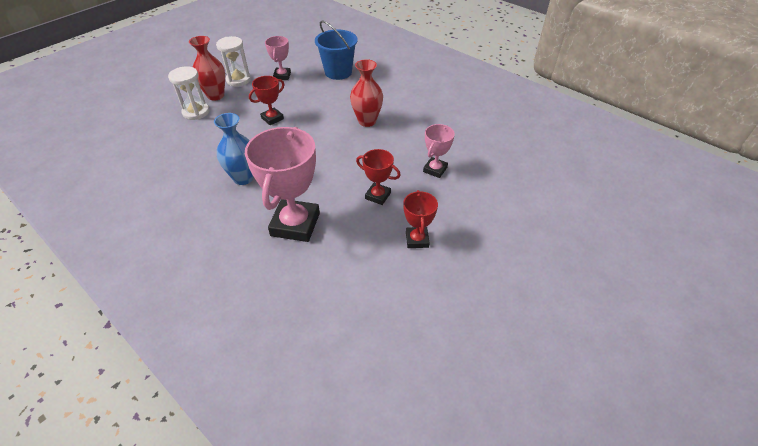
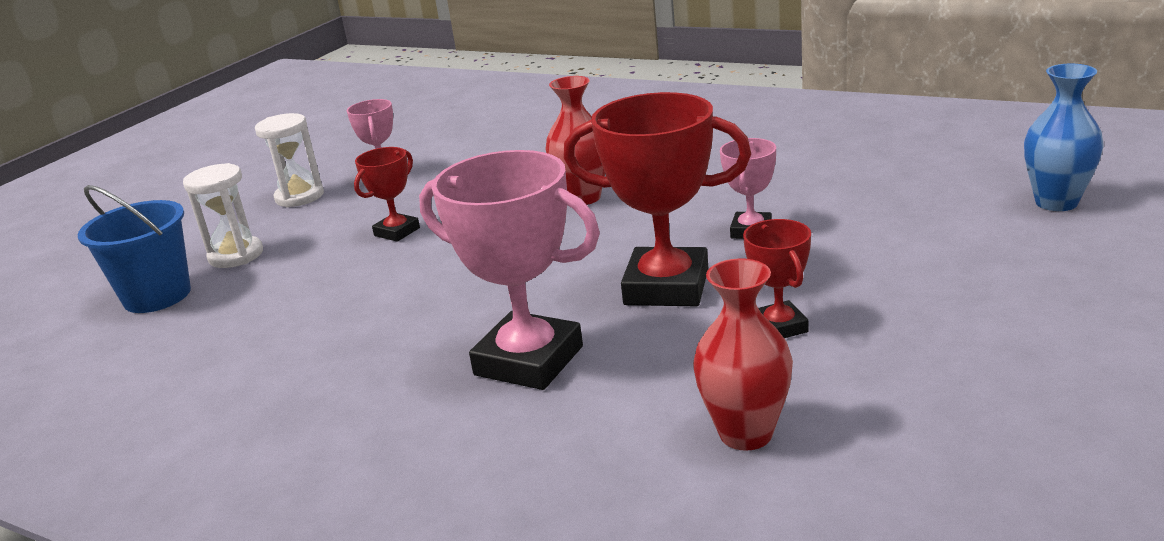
camera: 10 degrees left, 20 degrees down
(215, 95) = (264, 226): red vase -> red vase (746, 434)
(243, 178) = (385, 322): blue vase -> blue vase (1056, 202)
(295, 224) = (528, 361): pink trophy -> pink trophy turned 60 degrees counterclockwise
(338, 72) = (489, 149): blue bucket -> blue bucket (157, 296)
(378, 196) = (666, 287): red trophy -> red trophy, size x1.92

